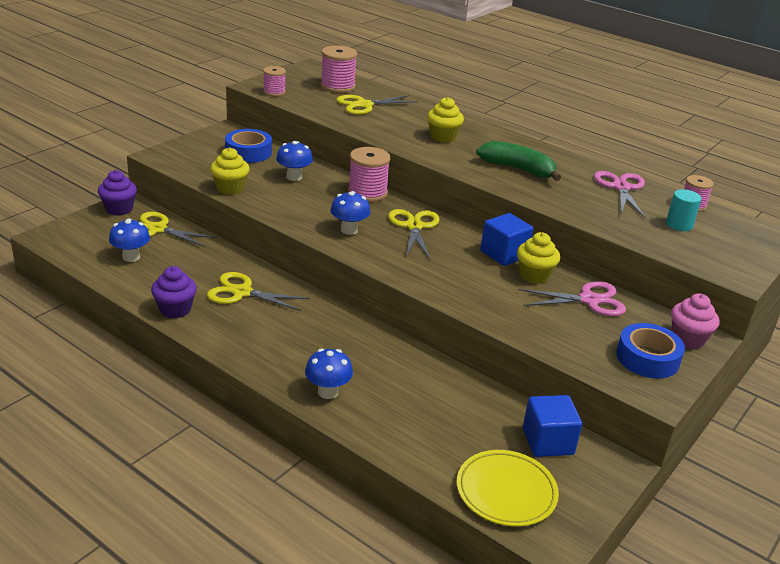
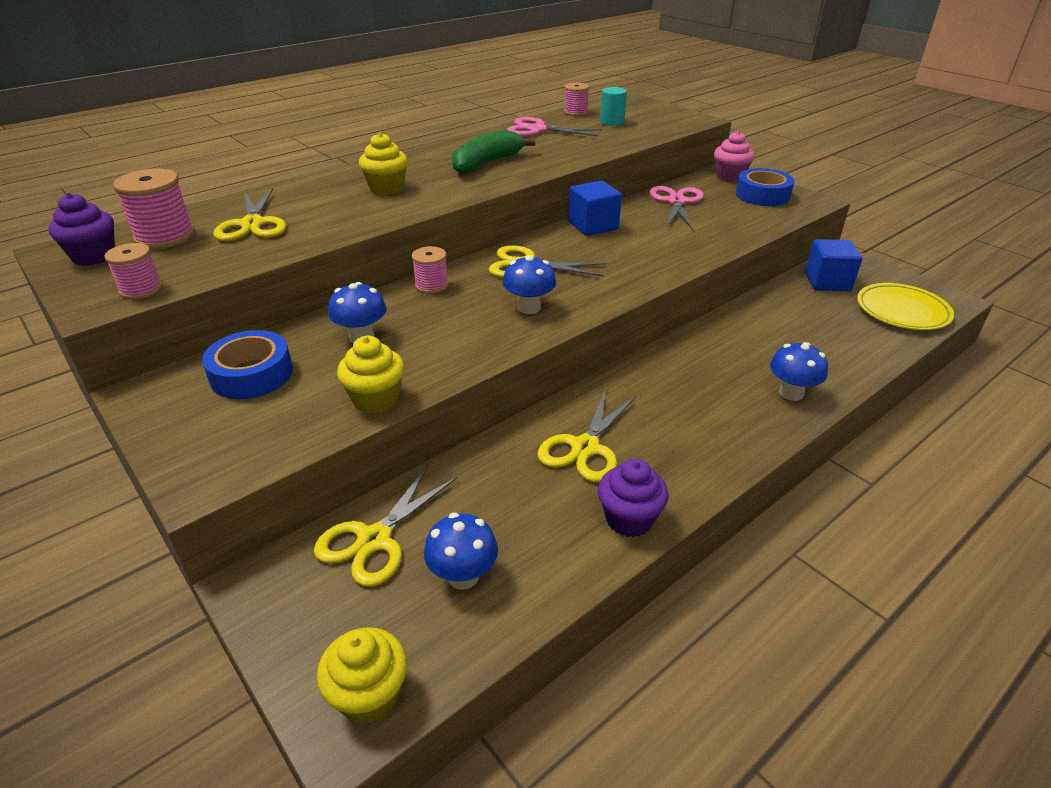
camera: 75 degrees left, 5 degrees up
(119, 209) = (273, 599): purple cupcake -> purple cupcake (94, 256)
(367, 193) = (431, 285): pink spool -> pink spool, size x0.62
(534, 275) = (635, 218): yellow cupcake -> yellow cupcake (369, 695)

